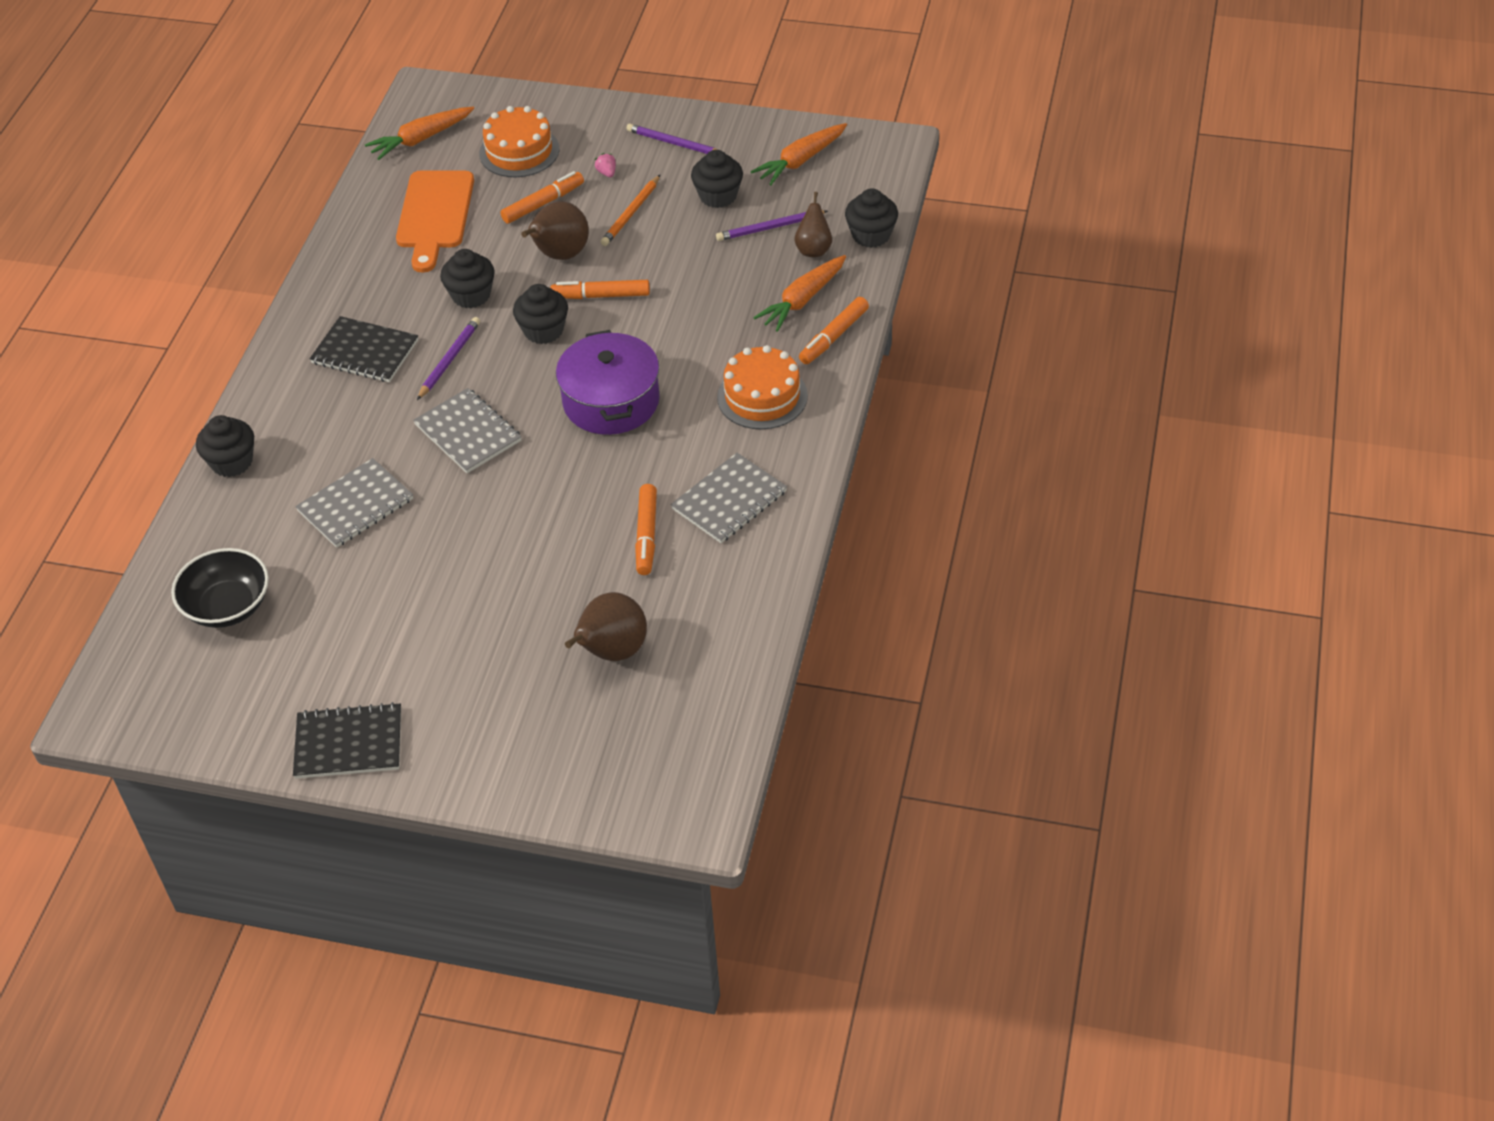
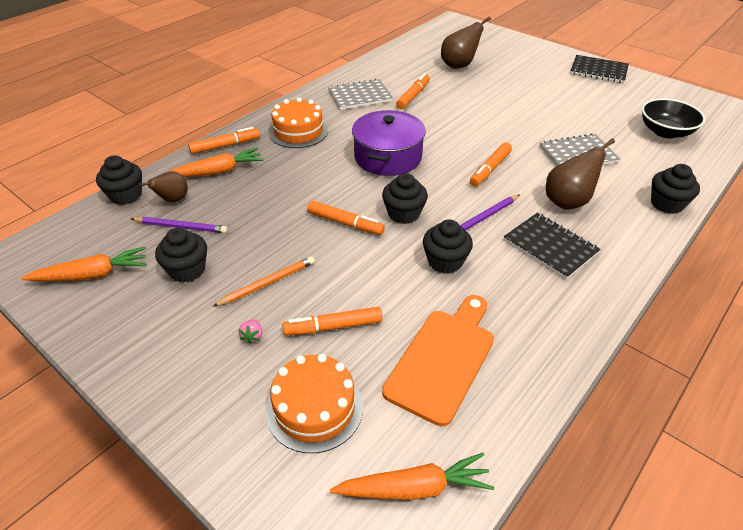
camera: 155 degrees left, 5 degrees down
(468, 433) = (490, 169): grey notebook -> orange marker
(560, 255) = (353, 268): brown pear -> brown pear (568, 201)
(675, 143) = (165, 343): purple pencil -> none

